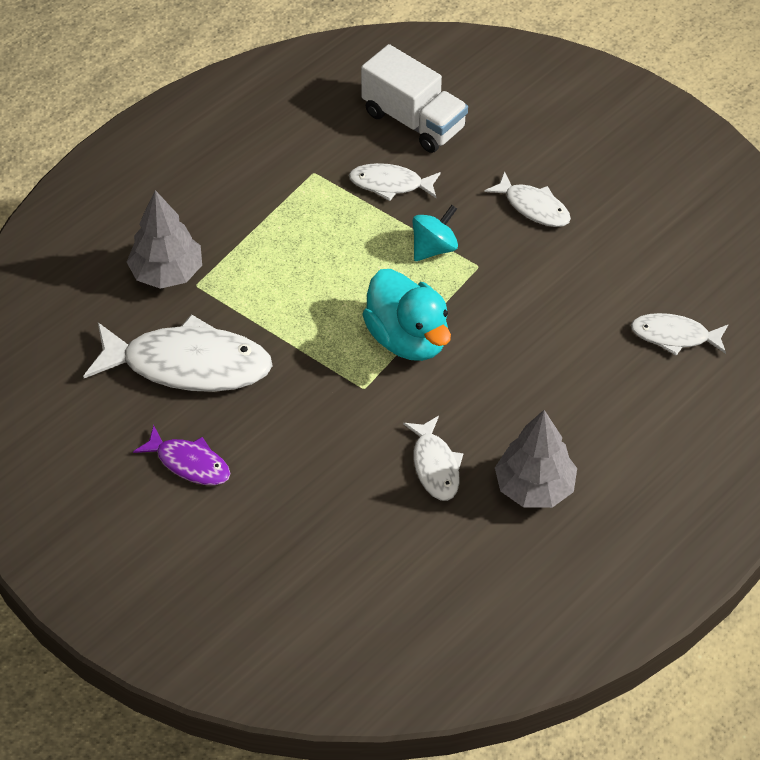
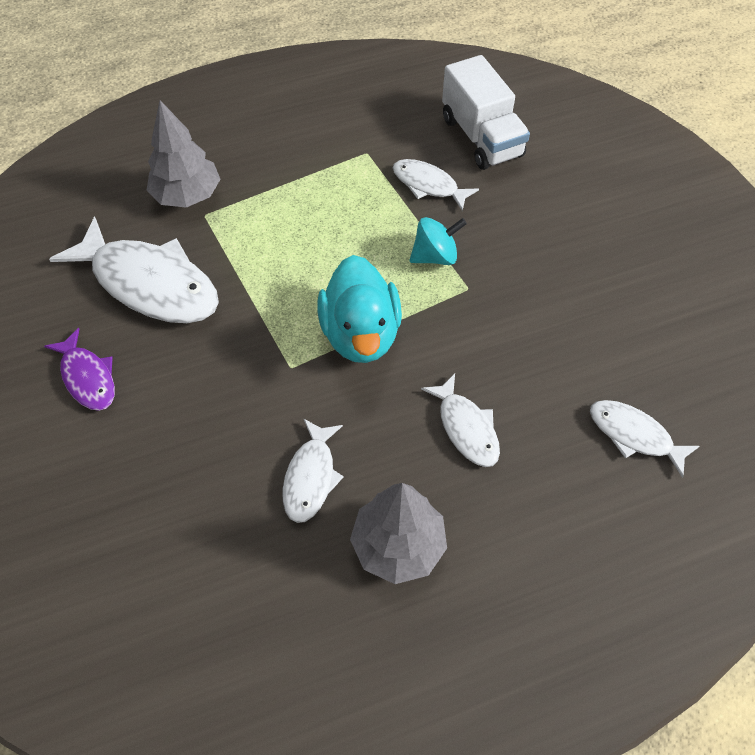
camera: 25 degrees right, 5 degrees up
(533, 207) = (552, 251): white fish -> white fish (466, 428)

